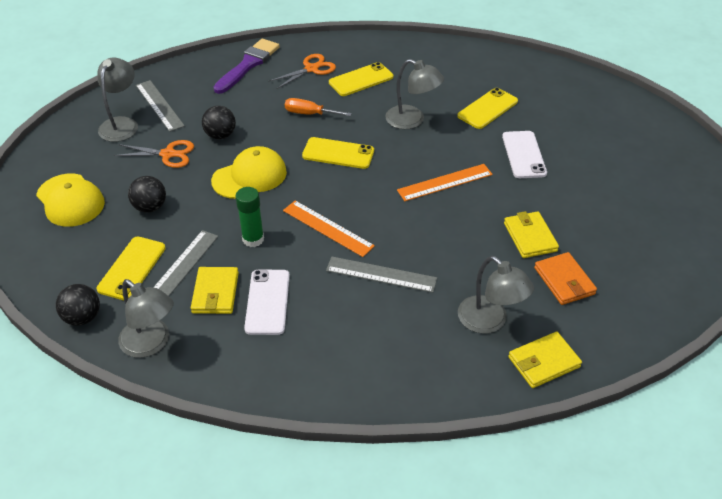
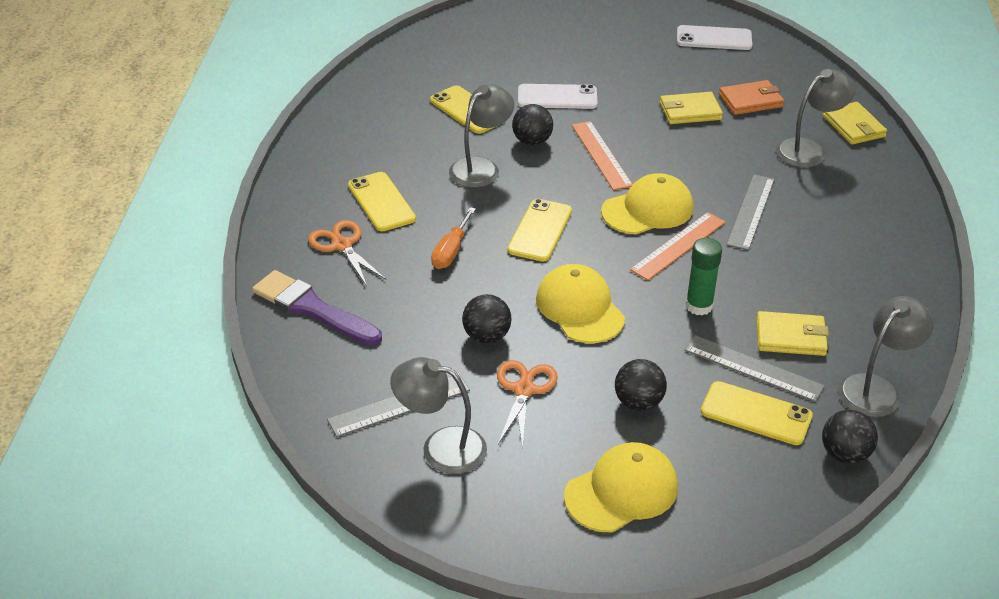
camera: 85 degrees left, 5 degrees down
(267, 302) = (800, 296): white phone -> white phone (714, 38)
(373, 210) = (648, 210): none -> yellow cap
(454, 144) = (532, 141): none -> black ball

